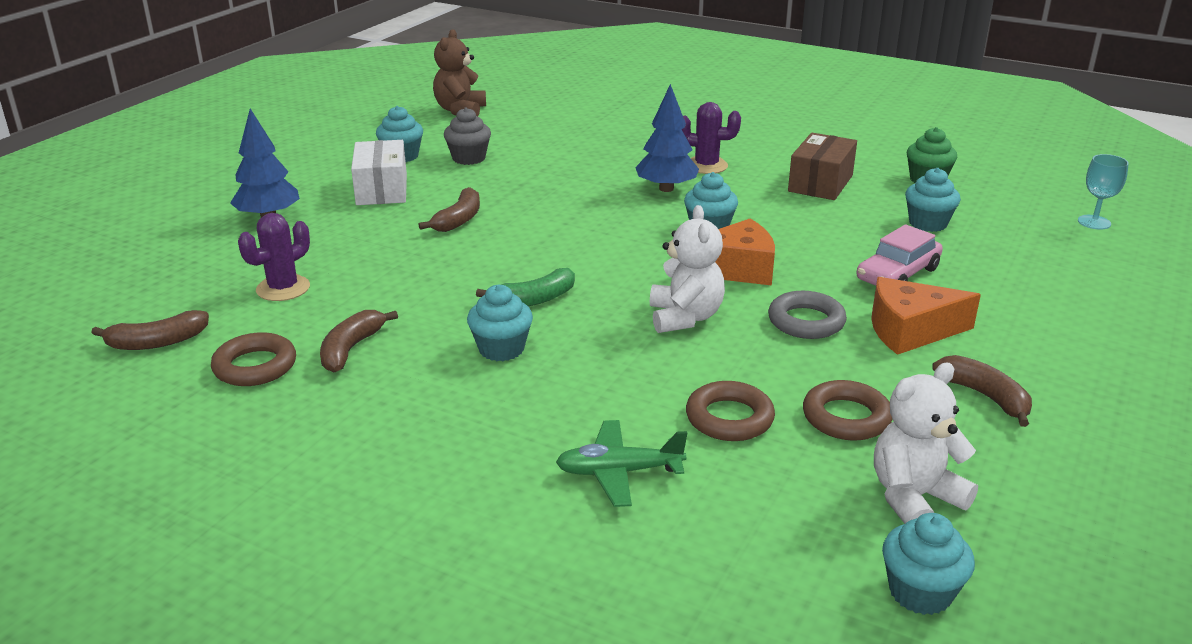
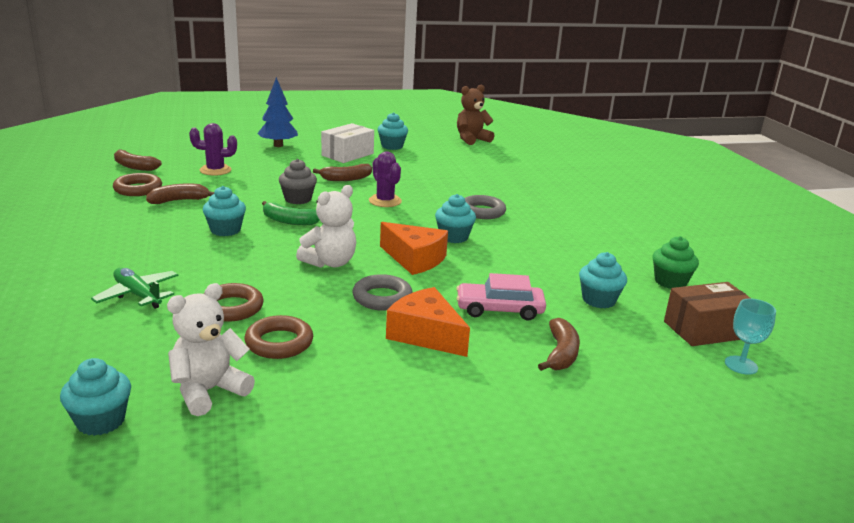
camera: 45 degrees right, 5 degrees down
(469, 158) = (419, 159): grey cupcake -> grey cupcake (298, 199)
(666, 189) = (482, 211): blue tree -> grey ring
(706, 166) = (536, 212): purple cactus -> purple cactus (385, 201)
(820, 183) = (585, 250): brown box -> brown box (706, 330)
(914, 498) = (208, 391): white teddy bear -> white teddy bear turned 60 degrees counterclockwise
(985, 396) = (374, 385): brown banana -> brown banana (561, 353)

